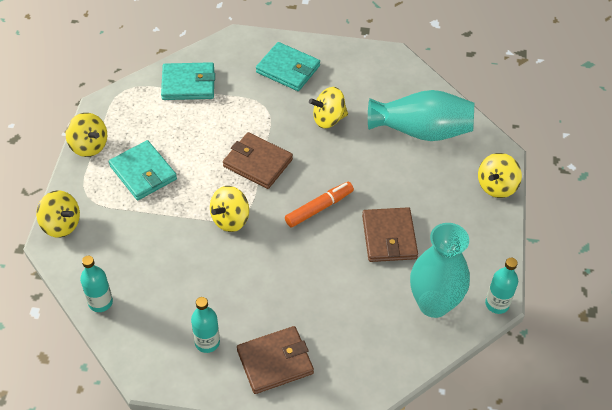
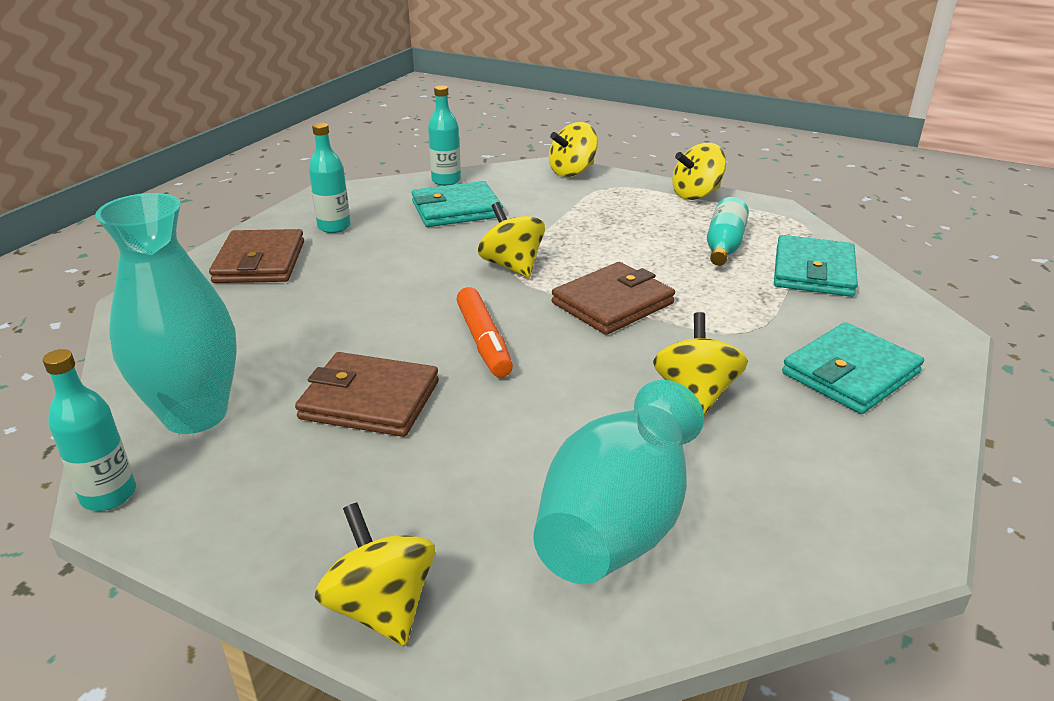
camera: 110 degrees right, 20 degrees down
(143, 172) = (633, 220): turquoise wallet -> turquoise wallet (456, 209)
(167, 124) = (724, 246): none -> turquoise bottle

